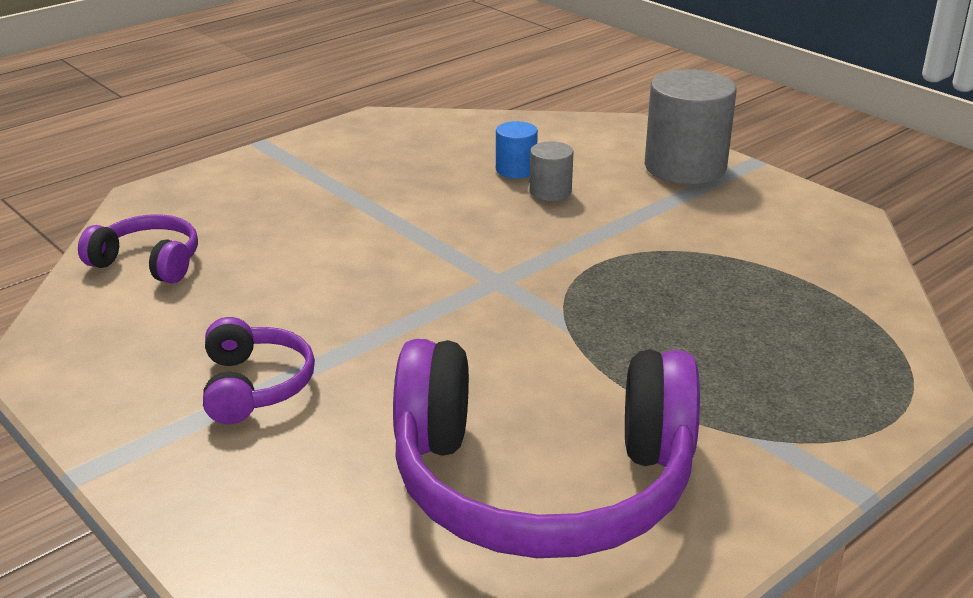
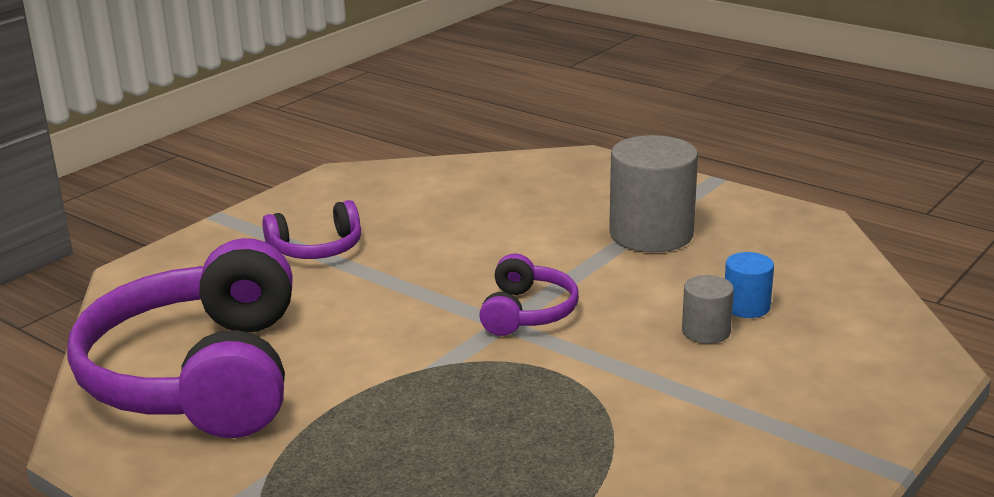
camera: 80 degrees right, 5 degrees down
(148, 262) = (477, 180): purple headphones -> purple headphones (527, 312)
(685, 167) = (834, 415): grey cylinder -> grey cylinder (651, 234)

